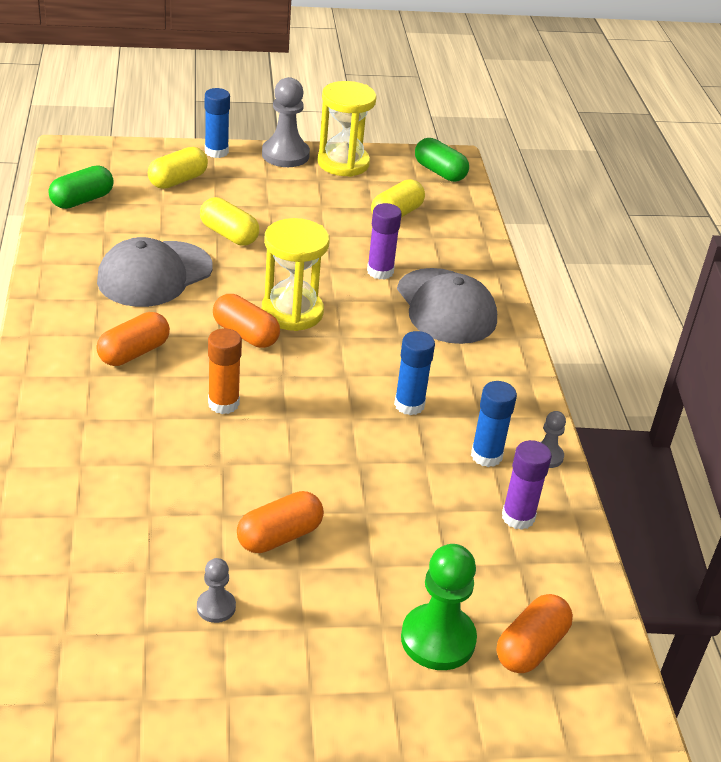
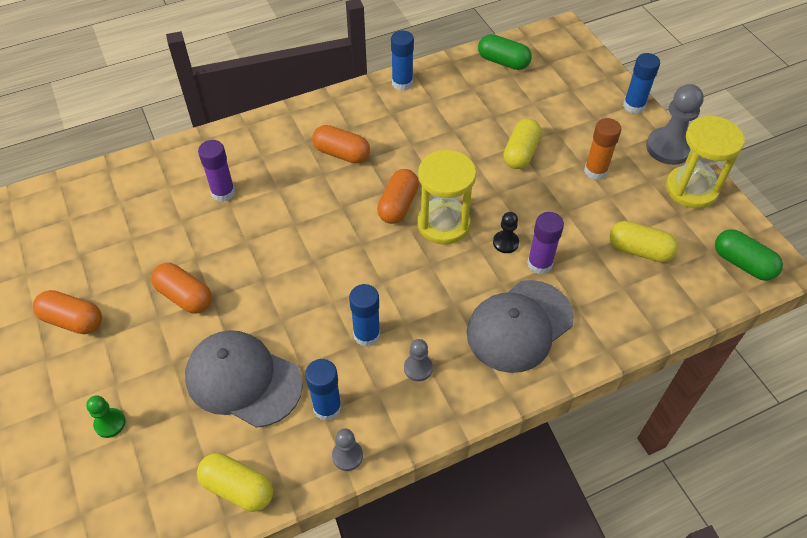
camera: 75 degrees right, 15 degrees up
(52, 276) = (402, 83): none -> blue glue stick
(154, 274) = (439, 131): grey cap -> grey cap (243, 380)
(178, 180) = (572, 99): yellow capsule -> yellow capsule (238, 488)
(216, 607) = (109, 283): grey pawn -> grey pawn (418, 368)
(223, 403) = (311, 220): orange glue stick -> orange glue stick (595, 171)
(342, 282) = (505, 243): none -> black pawn
(438, 639) = (110, 423): green pawn -> green pawn, size x0.52
(439, 172) = (742, 263): green capsule -> green capsule turned 75 degrees counterclockwise
(518, 517) = (260, 449): purple glue stick -> purple glue stick (223, 193)
(531, 647) = (116, 491): orange capsule -> orange capsule (73, 320)

